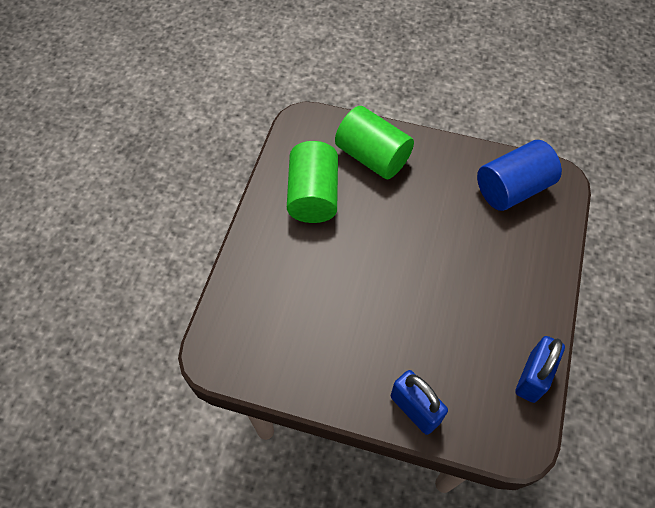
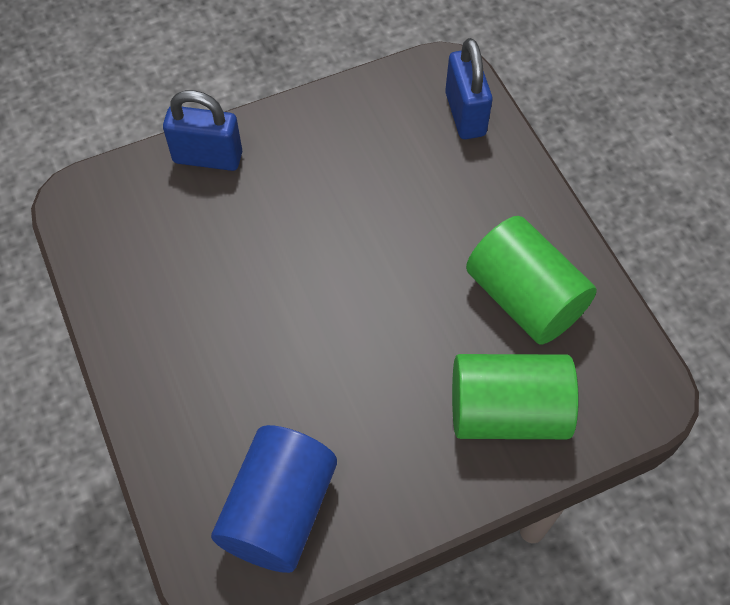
camera: 140 degrees right, 0 degrees up
(532, 377) = (100, 271): blue padlock -> blue padlock (465, 114)

